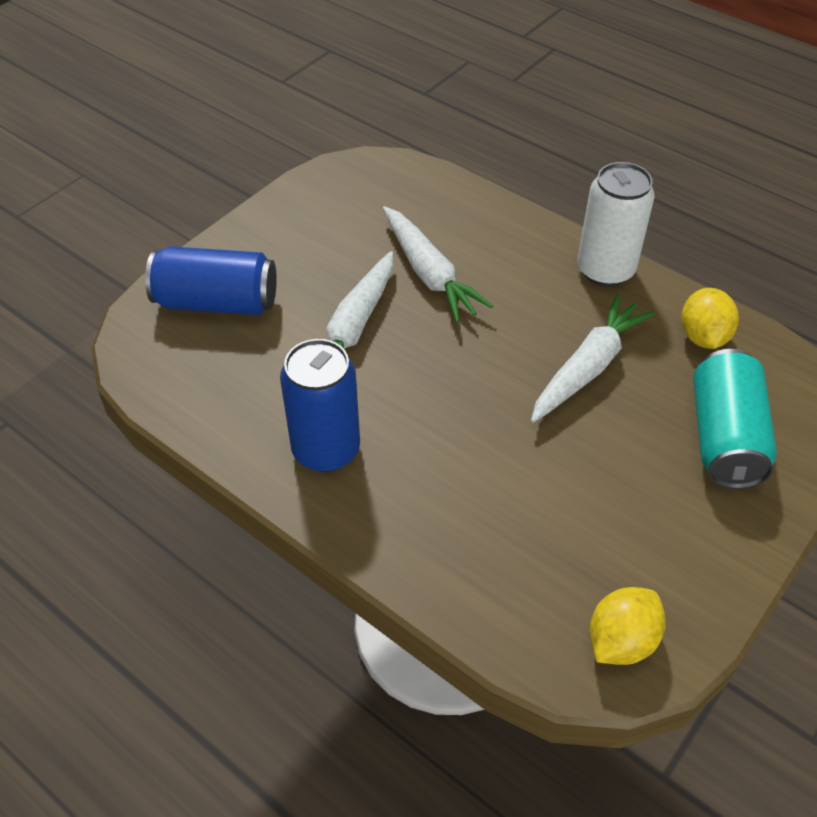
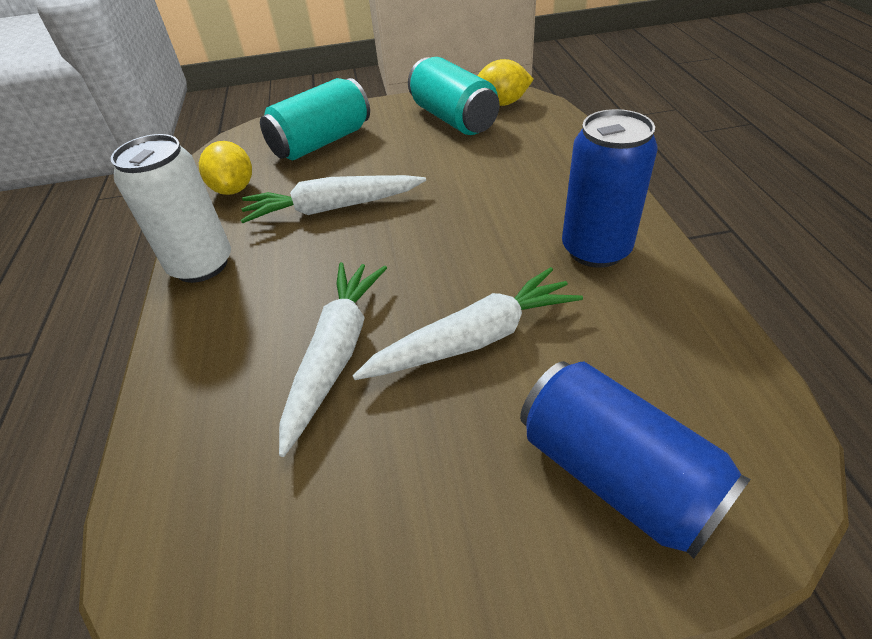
camera: 135 degrees left, 5 degrees down
(641, 567) = (453, 119): none -> turquoise can
(703, 337) = (234, 189): yellow lemon -> yellow lemon turned 60 degrees counterclockwise

